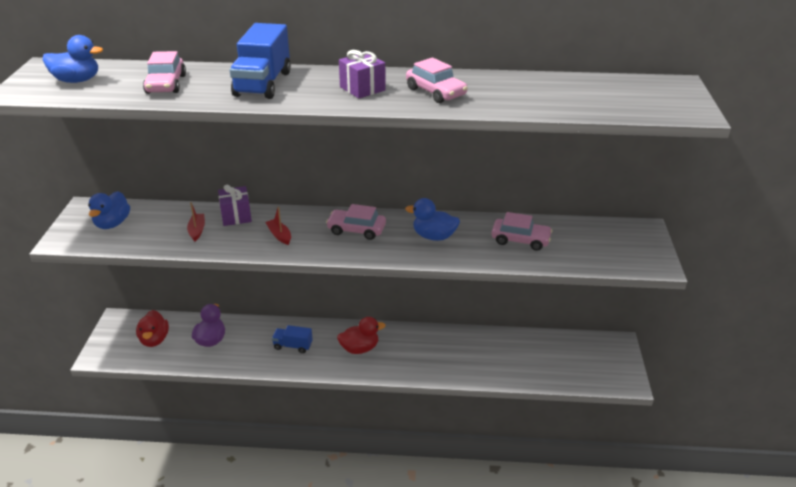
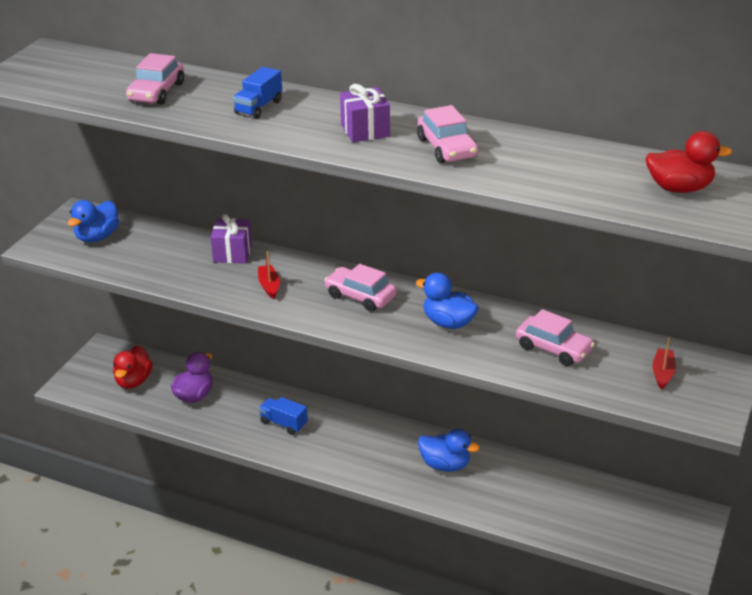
camera: 20 degrees right, 0 degrees up
(77, 80) = (70, 74): blue duck -> blue duck (445, 465)
(197, 230) = (182, 262): red boat -> red boat (662, 373)
(263, 84) = (258, 107): blue truck -> blue truck, size x0.56
(359, 348) = (360, 445): red duck -> red duck (679, 188)

